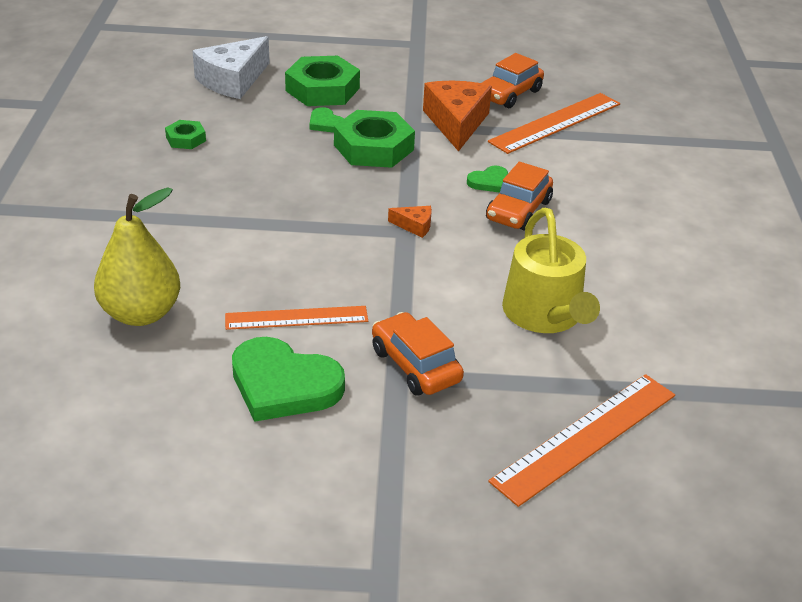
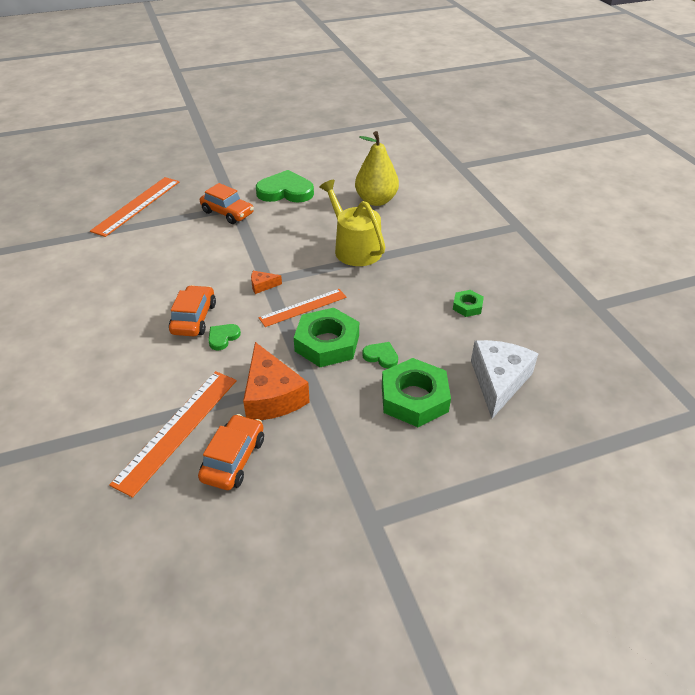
camera: 160 degrees right, 5 degrees up
(296, 318) = (299, 217): orange ruler -> orange ruler (303, 307)
(545, 315) = (163, 253): yellow watering can -> yellow watering can (354, 248)

